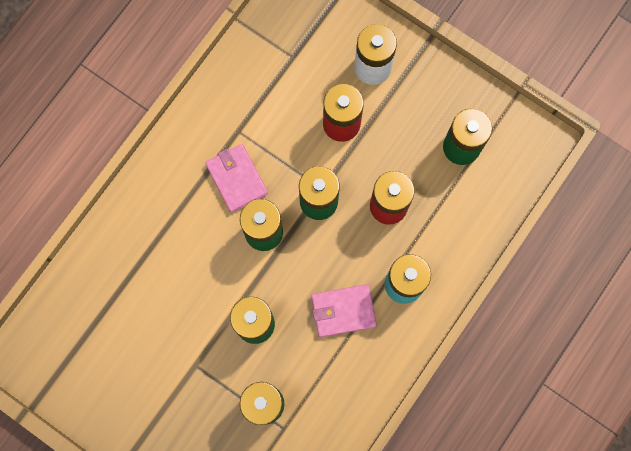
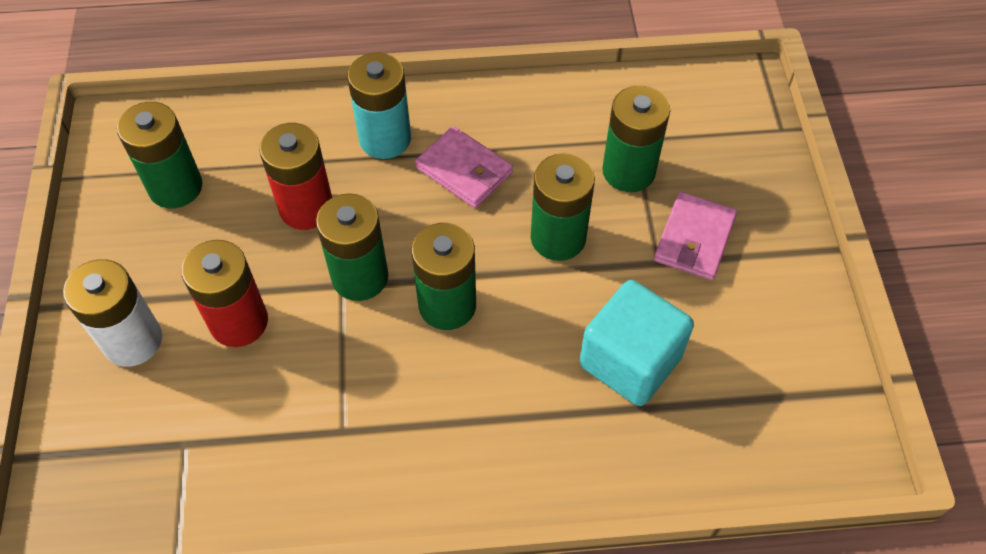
camera: 130 degrees left, 20 degrees down
(154, 296) = (630, 361): none -> turquoise cube
(236, 179) = (407, 383): pink wallet -> pink wallet (694, 239)

